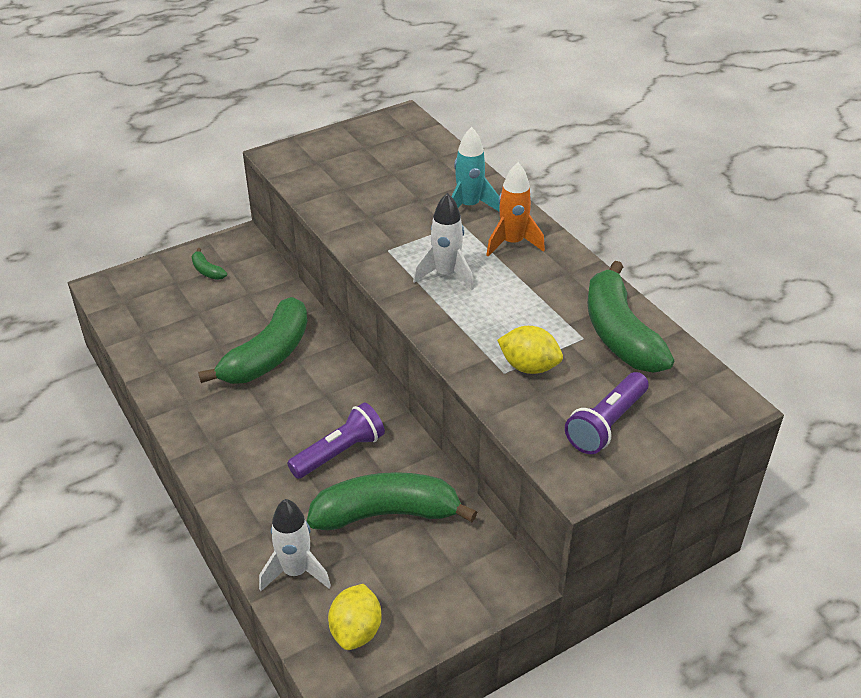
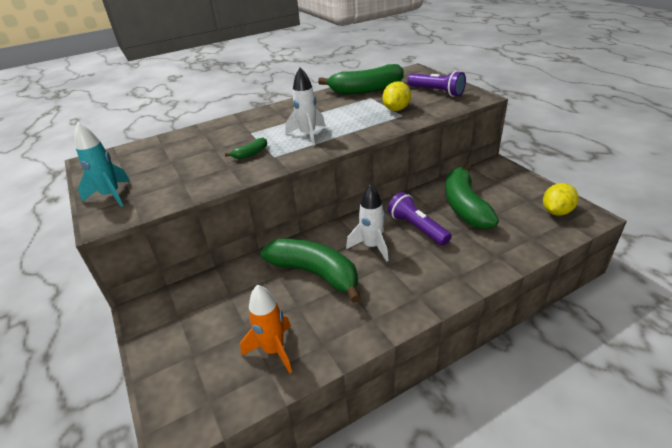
camera: 85 degrees left, 5 degrees down
(207, 271) = (182, 331): green banana -> green banana (250, 153)
(295, 572) = (525, 238): white rocket -> white rocket (372, 246)
(356, 631) = (556, 211): yellow lemon -> yellow lemon turned 60 degrees counterclockwise
(469, 206) = (232, 131): turquoise rocket -> turquoise rocket (111, 195)
(512, 243) = (278, 116): orange rocket -> orange rocket (274, 350)

